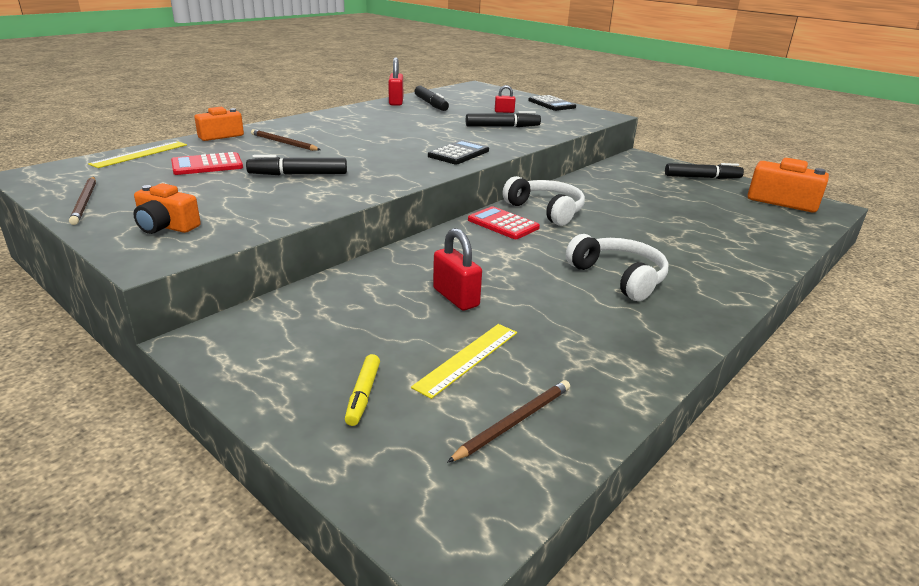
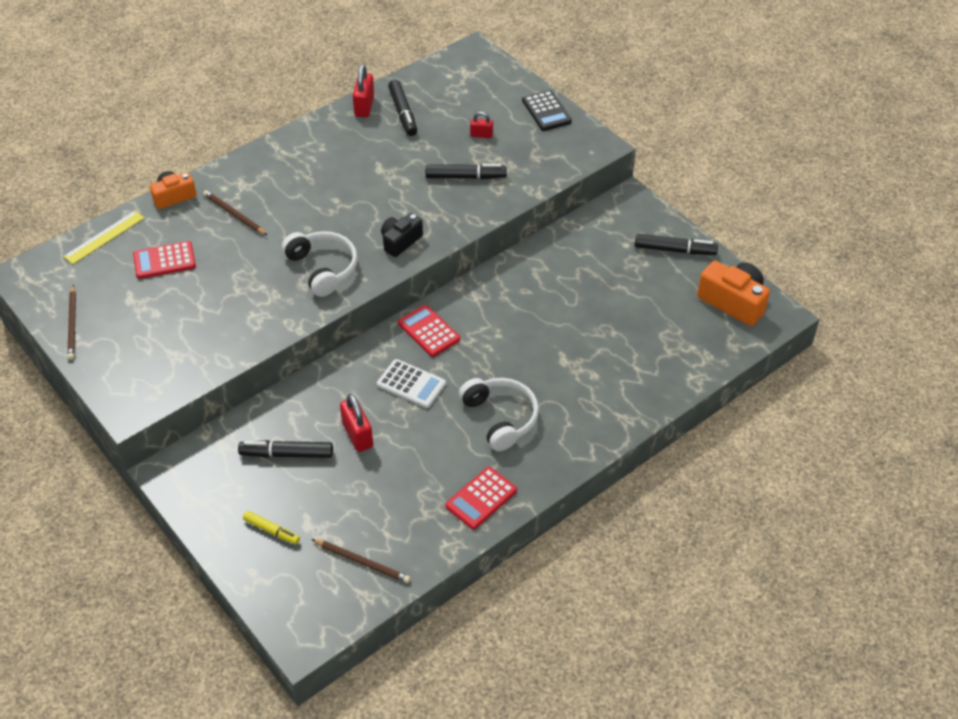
camera: 10 degrees right, 20 degrees up
(166, 226) = (138, 365): orange camera -> none
(298, 174) = (243, 281): black marker -> black marker (287, 454)
(363, 395) = (272, 531): yellow marker -> yellow marker turned 75 degrees counterclockwise
(458, 153) = (400, 241): black calculator -> black camera
(467, 359) = (348, 503): yellow ruler -> none
(502, 258) = (411, 384): none -> white calculator
(514, 422) = (362, 562): brown pencil -> brown pencil turned 60 degrees clockwise
(546, 210) = (478, 309): white headphones -> white headphones (323, 268)
(642, 344) = (481, 498): none -> red calculator

